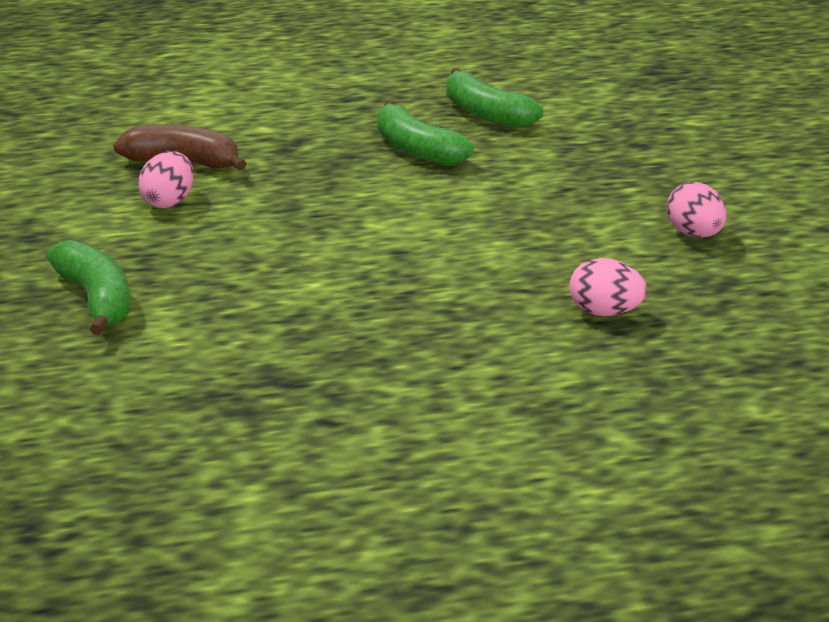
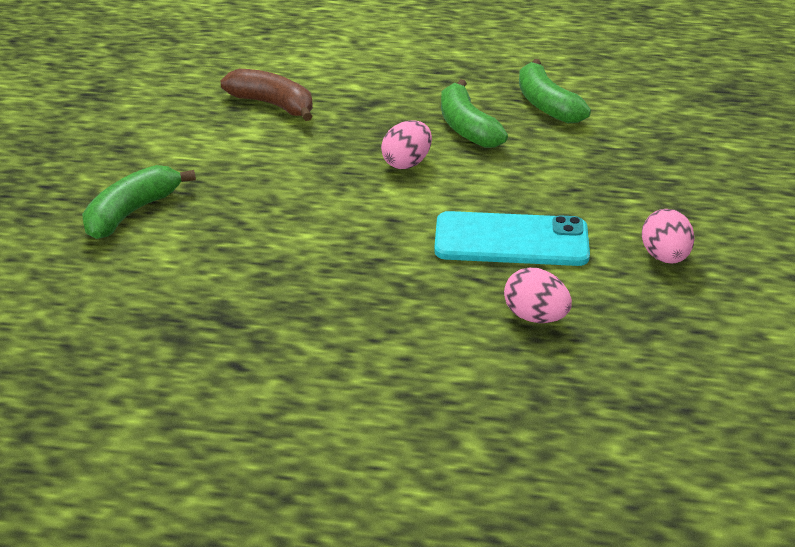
camera: 20 degrees right, 5 degrees up
(96, 299) = (132, 212): green banana -> green banana turned 135 degrees counterclockwise
(169, 201) = (240, 137): pink egg -> pink egg (407, 163)
(534, 247) = (511, 240): none -> turquoise phone

